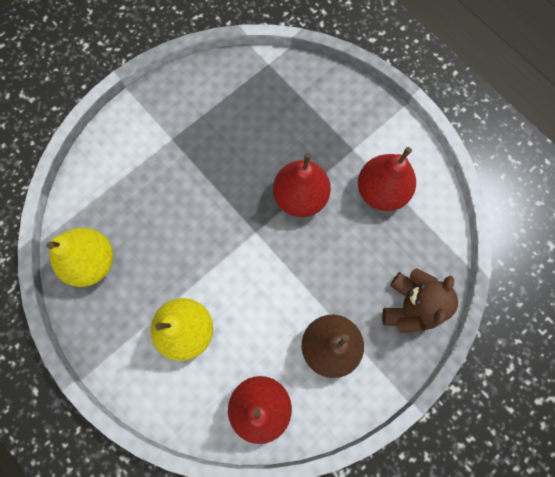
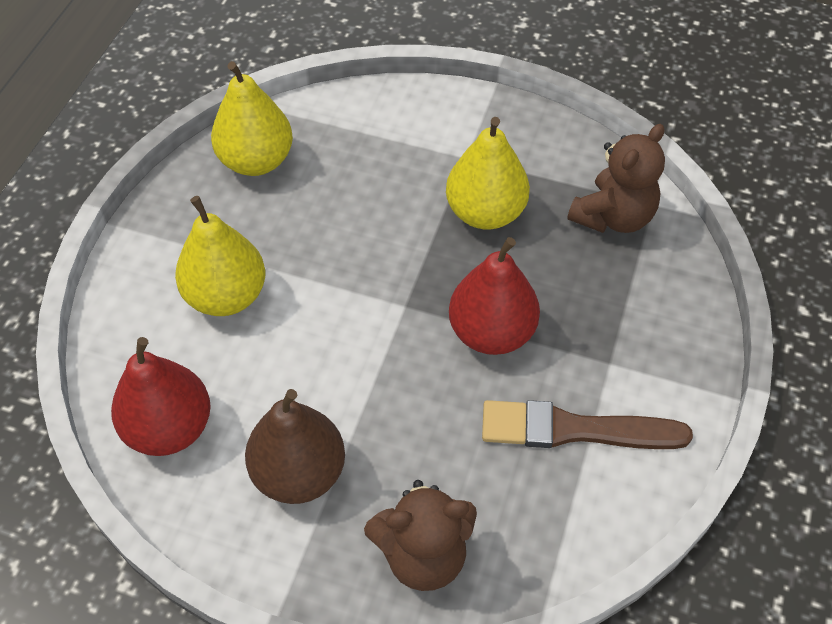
camera: 60 degrees right, 20 degrees down
(218, 152) = (485, 213): none -> yellow pear
(264, 88) = (613, 217): none -> brown teddy bear
(381, 191) = (574, 430): red pear -> brown brush

